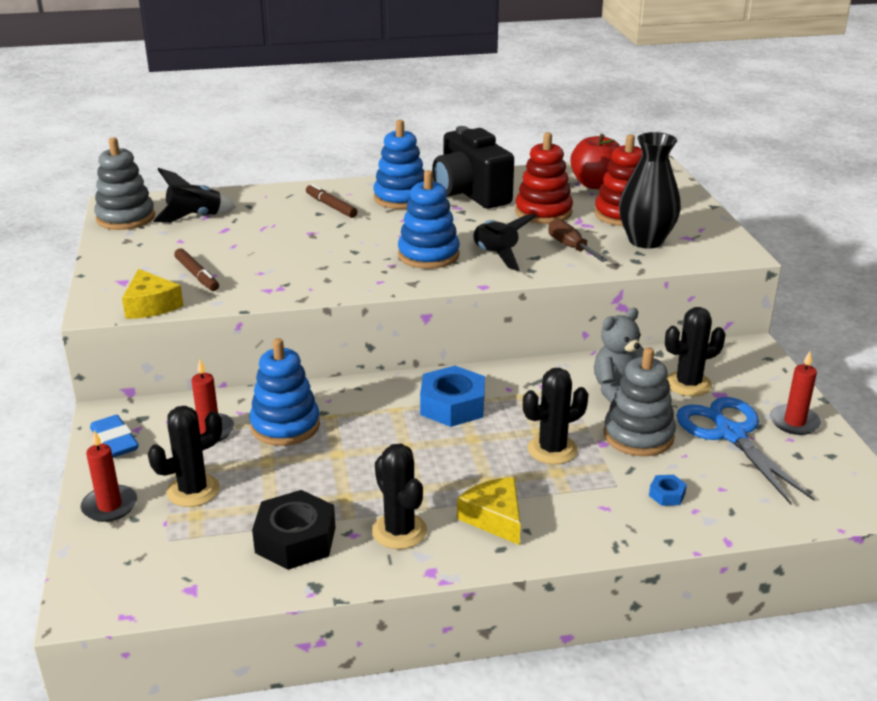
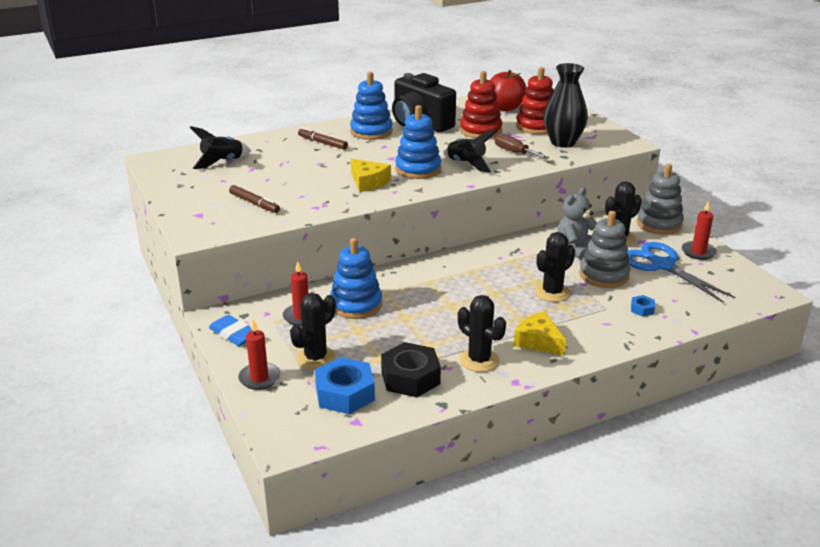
camera: 15 degrees left, 0 degrees up
(125, 218) = (166, 169): grey stacking toy -> grey stacking toy (659, 224)
(151, 305) = (234, 229): yellow cheese -> yellow cheese (368, 182)
(452, 405) = (468, 274): blue nut -> blue nut (345, 393)

